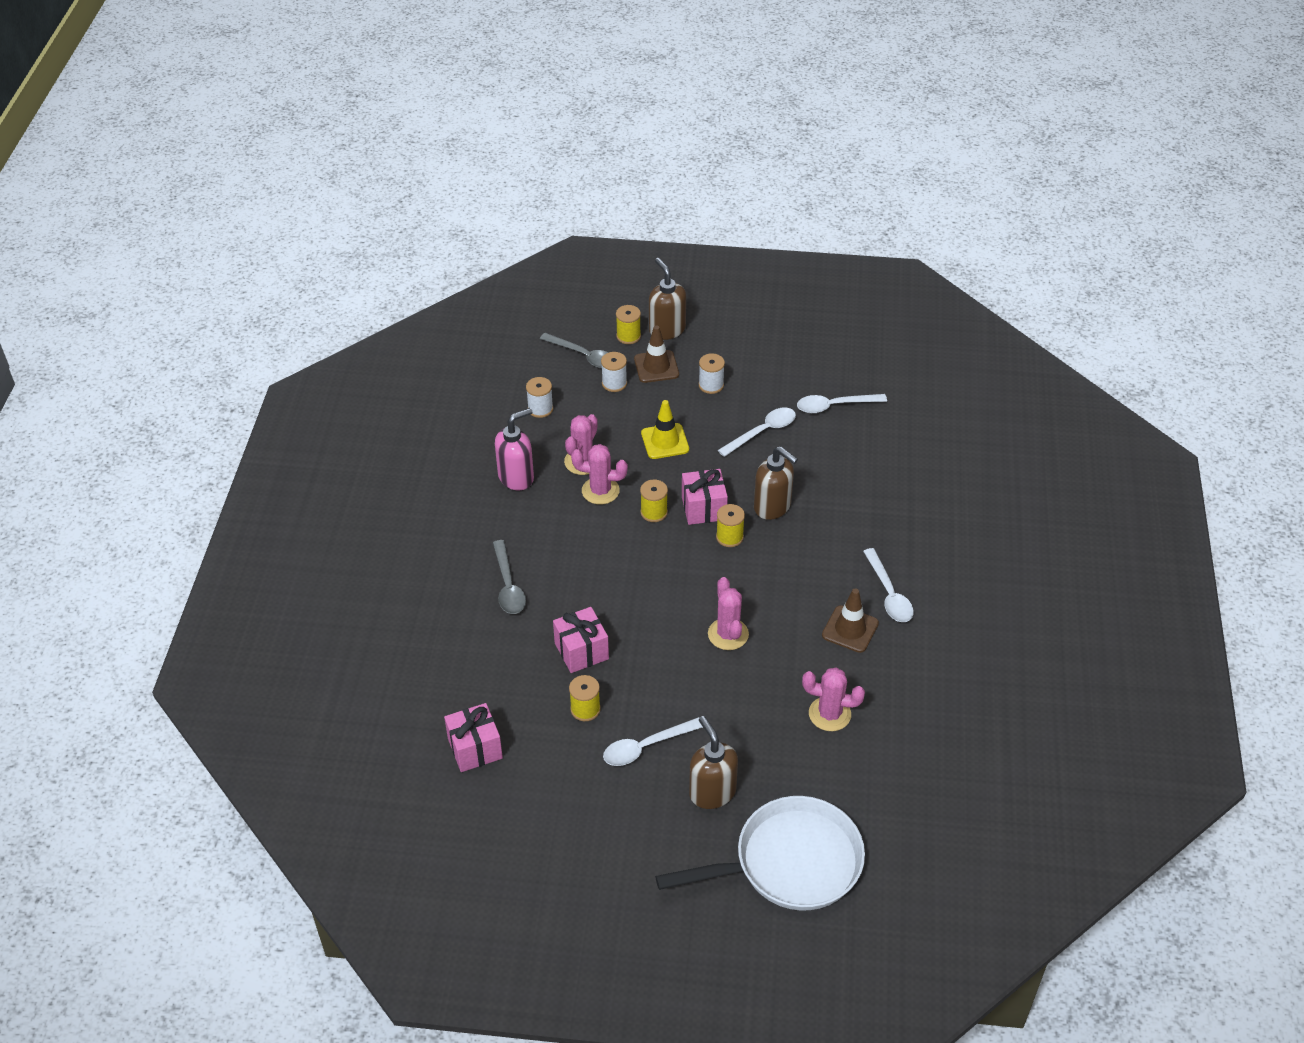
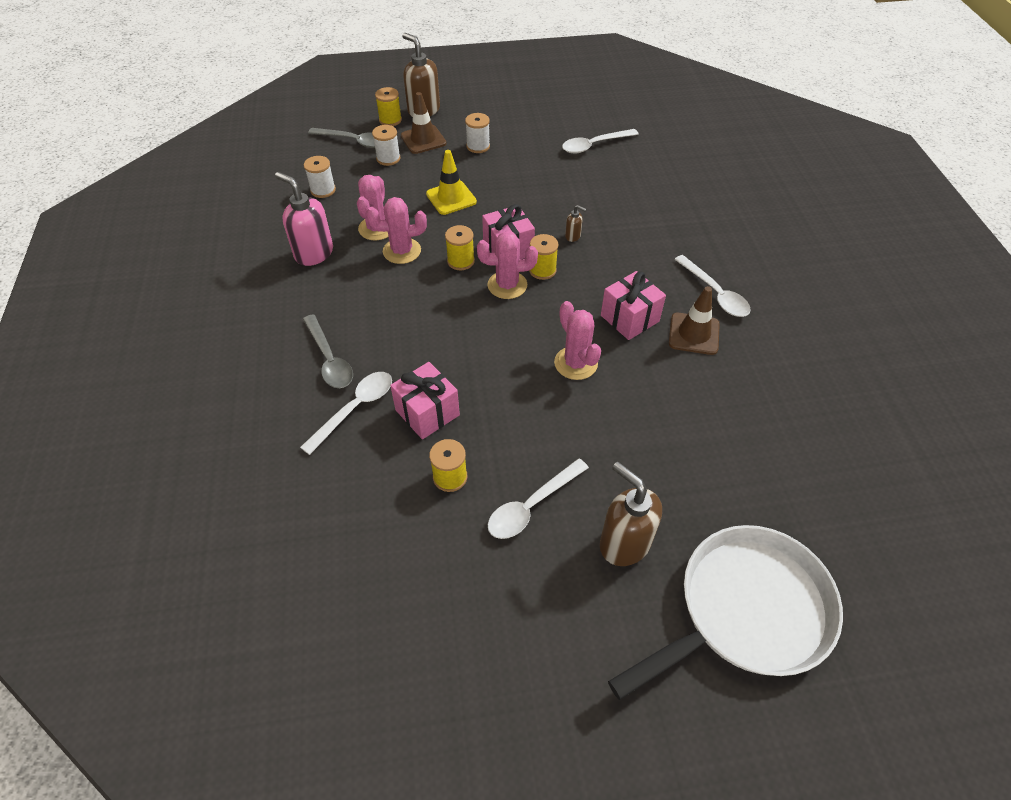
camera: 15 degrees left, 5 degrees up
(475, 748) = (332, 554): pink gift -> pink gift (629, 318)
(516, 477) = (313, 253): pink soap dispenser -> pink soap dispenser turned 90 degrees counterclockwise
(762, 432) = (539, 176): white spoon -> white spoon (355, 409)
(772, 507) = (573, 236): brown soap dispenser -> brown soap dispenser, size x0.45
(829, 714) = (712, 424): pink cactus -> pink cactus (507, 285)

